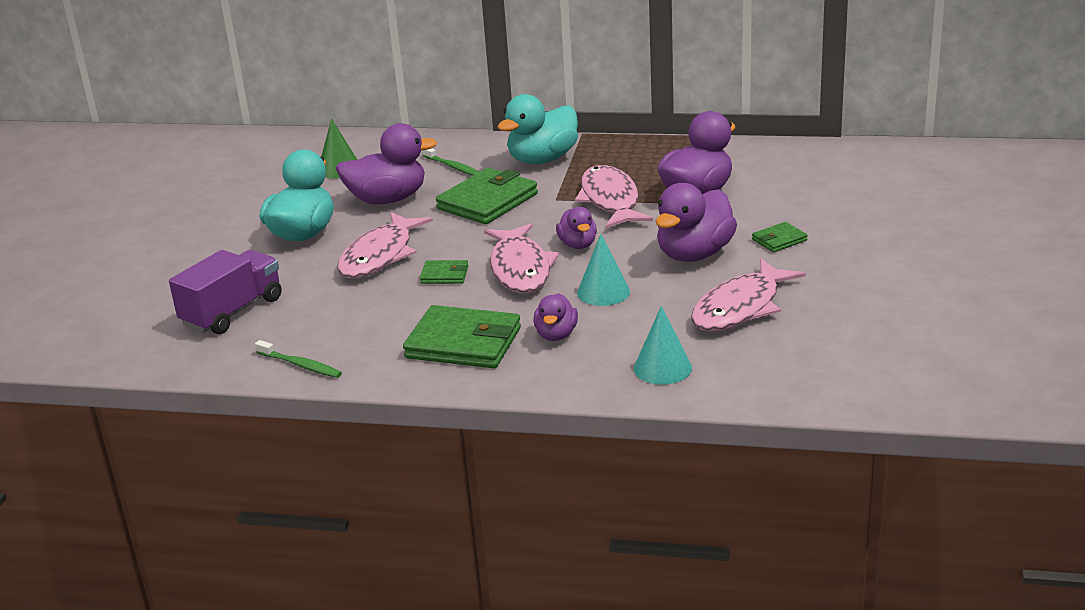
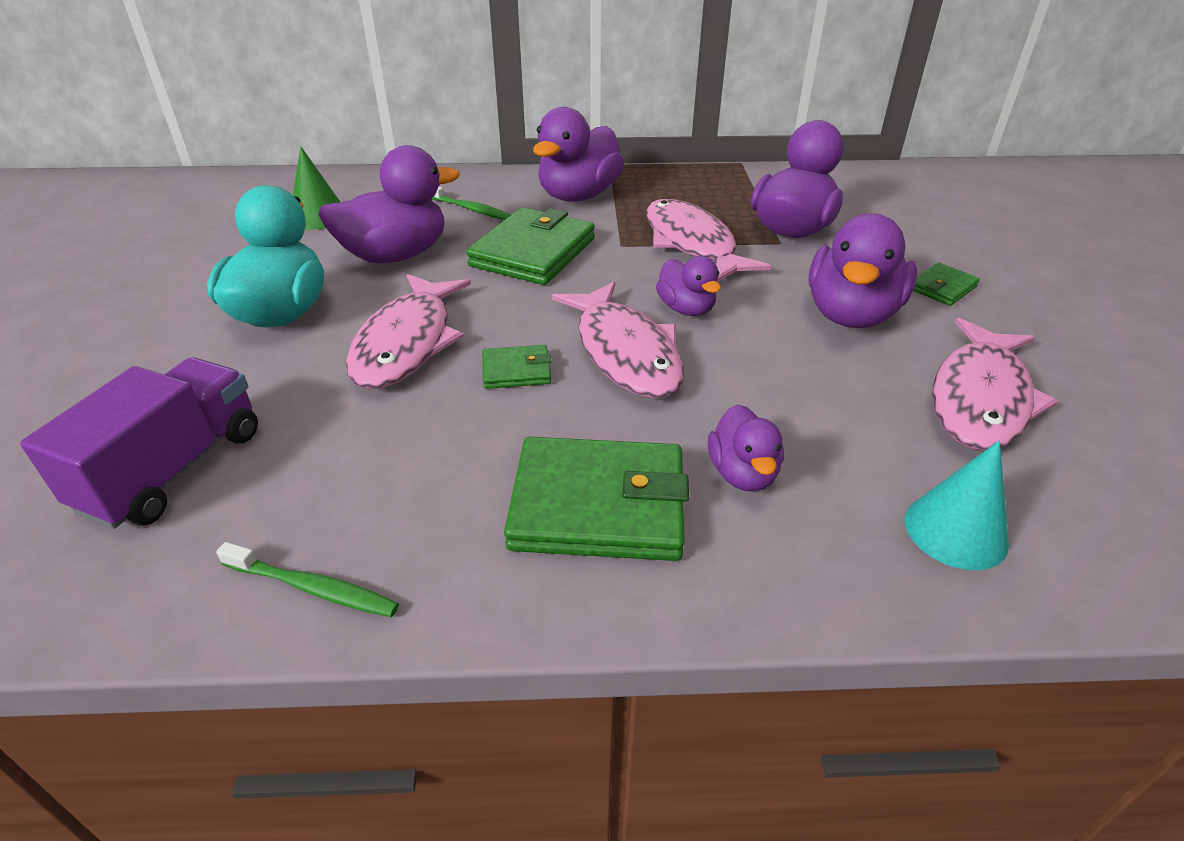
camera: 15 degrees left, 10 degrees up
(542, 159) = (578, 196): turquoise duck -> purple duck
(603, 292) = (767, 385): turquoise cone -> none

